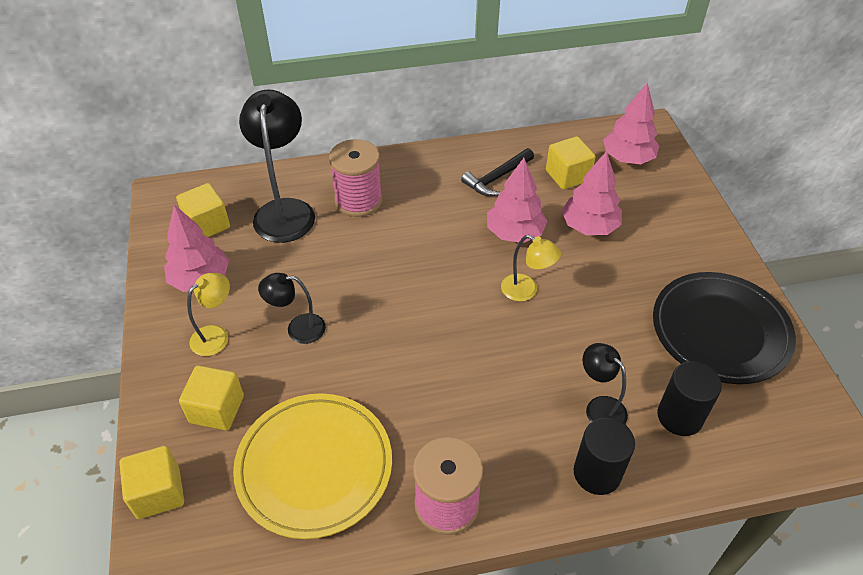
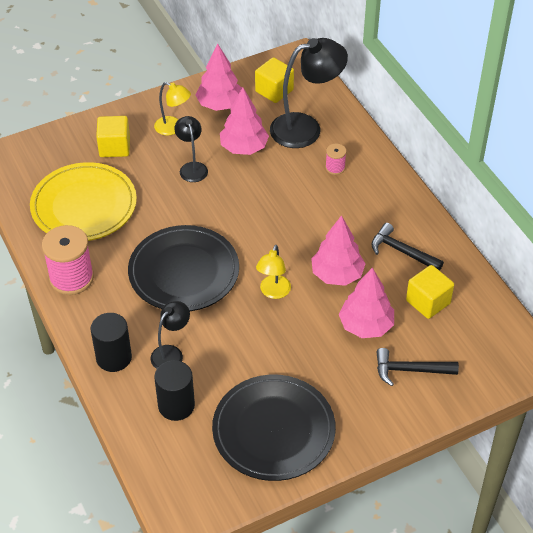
camera: 75 degrees right, 0 degrees up
(158, 492) = (50, 140): yellow cube -> none
(358, 200) = (335, 168): pink spool -> pink spool, size x0.48
(472, 370) = (184, 272): none -> black plate
(628, 158) = (475, 346): pink tree -> pink tree (244, 148)
(651, 208) = (409, 370): none -> black hammer

